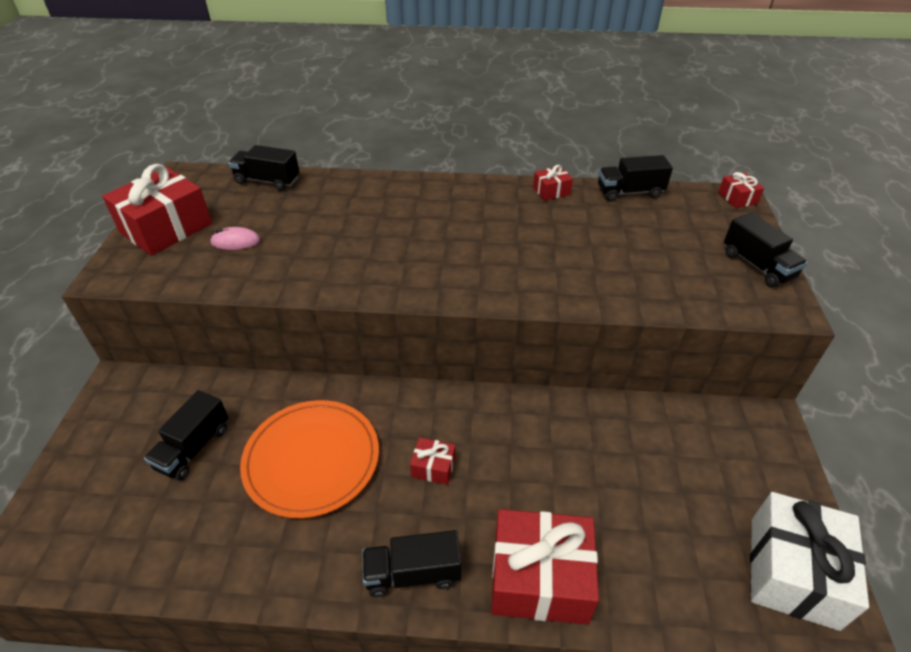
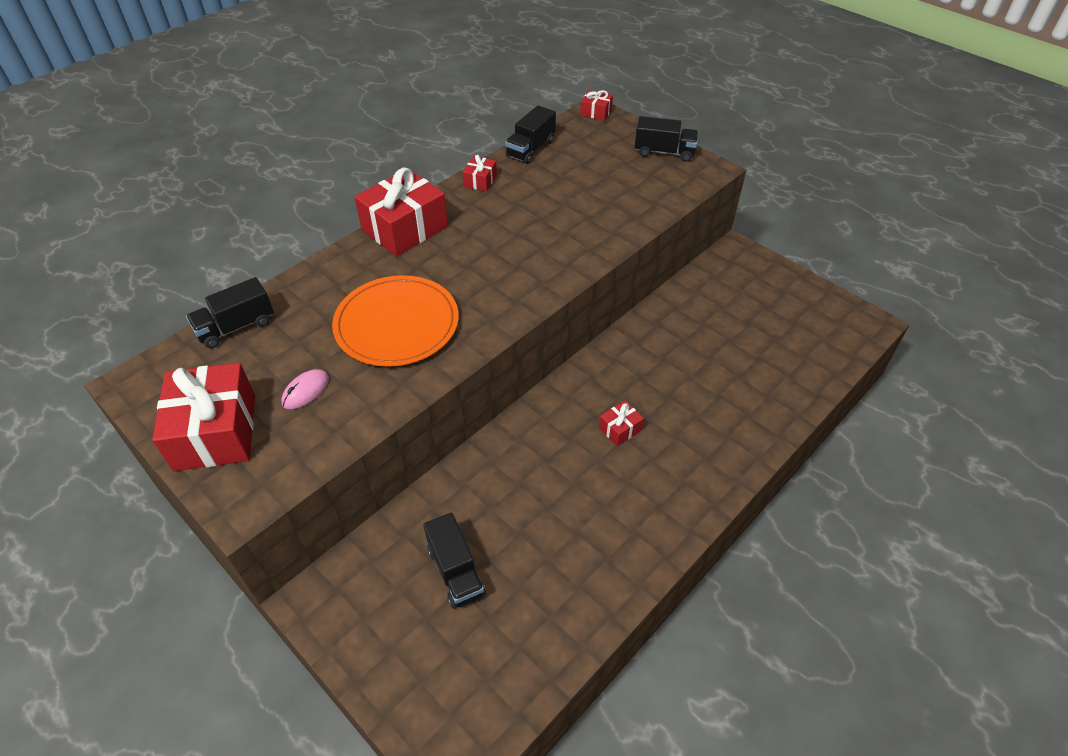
camera: 50 degrees left, 5 degrees up
(312, 459) = (545, 496): orange plate -> orange plate (397, 324)
(413, 573) = (693, 490): black truck -> none
(539, 578) = (748, 428): red gift -> red gift (405, 228)
(793, 571) = (831, 318): white gift -> none

